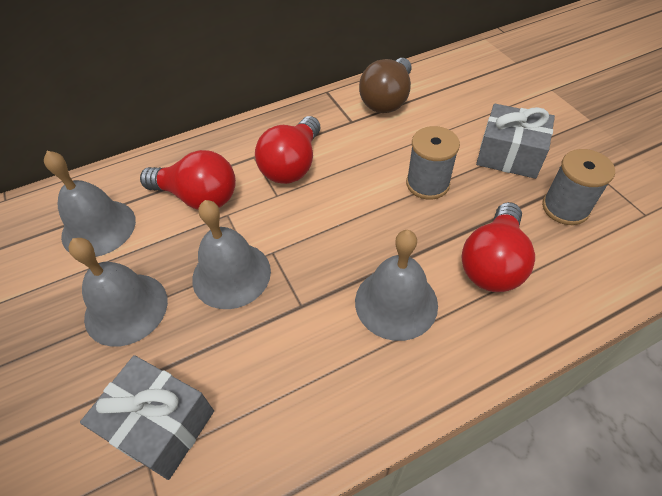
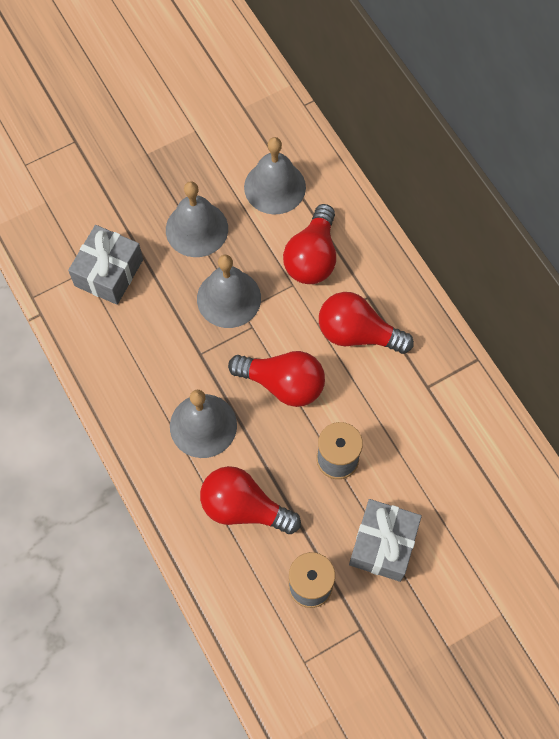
camera: 85 degrees right, 15 degrees up
(344, 225) = (283, 384): none -> red light bulb
(387, 100) = (467, 424): brown light bulb -> none

